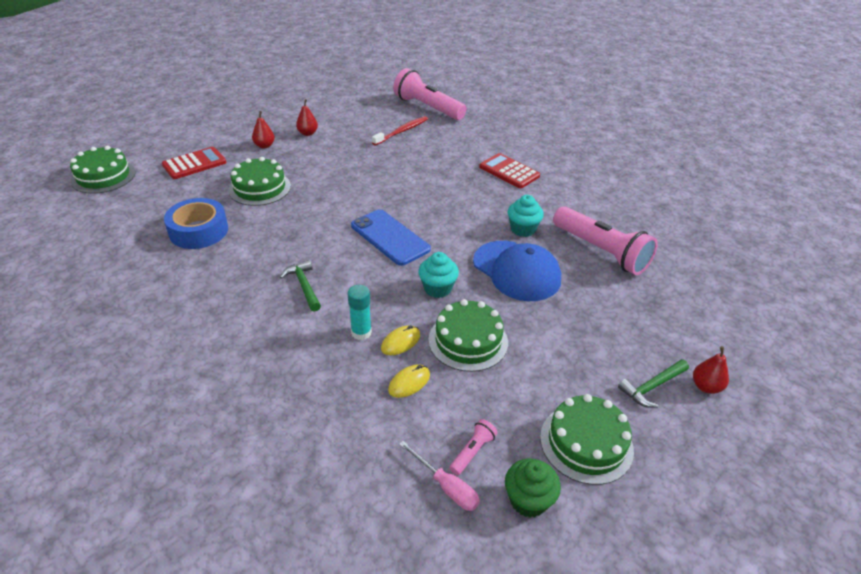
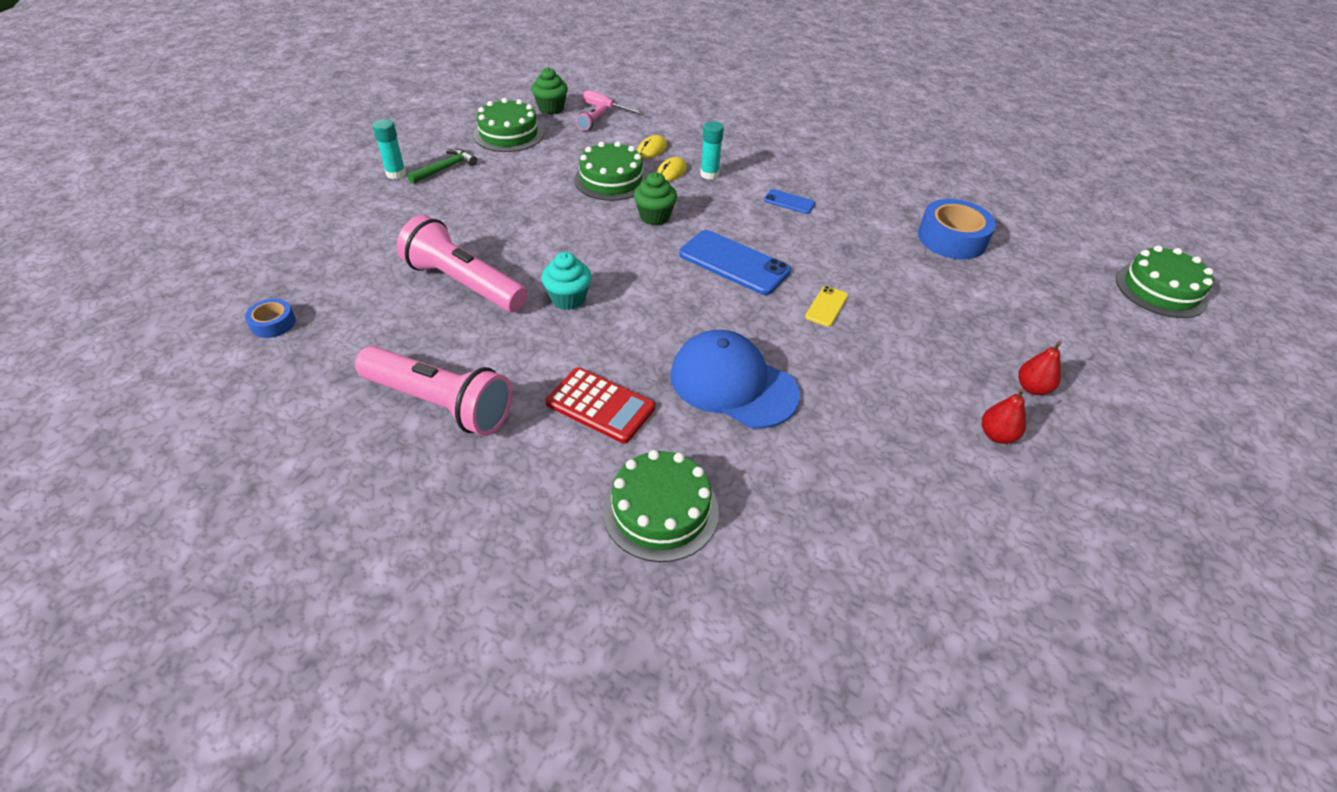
camera: 165 degrees right, 5 degrees up
(194, 164) = (1083, 331): red calculator -> none
(259, 188) = (950, 306): green cake -> green cake (660, 510)
(304, 286) = (789, 202): green hammer -> blue phone
(344, 199) = (826, 306): none -> yellow phone
(402, 131) = (834, 481): red toothbrush -> none
(427, 107) = (827, 589): pink flashlight -> pink flashlight (440, 404)
(437, 288) = (654, 217): turquoise cupcake -> green cupcake
(516, 271) = (571, 245): blue cap -> blue cap (733, 384)
(706, 386) = (396, 174): red pear -> turquoise glue stick
(728, 242) = (273, 323): none -> blue tape

